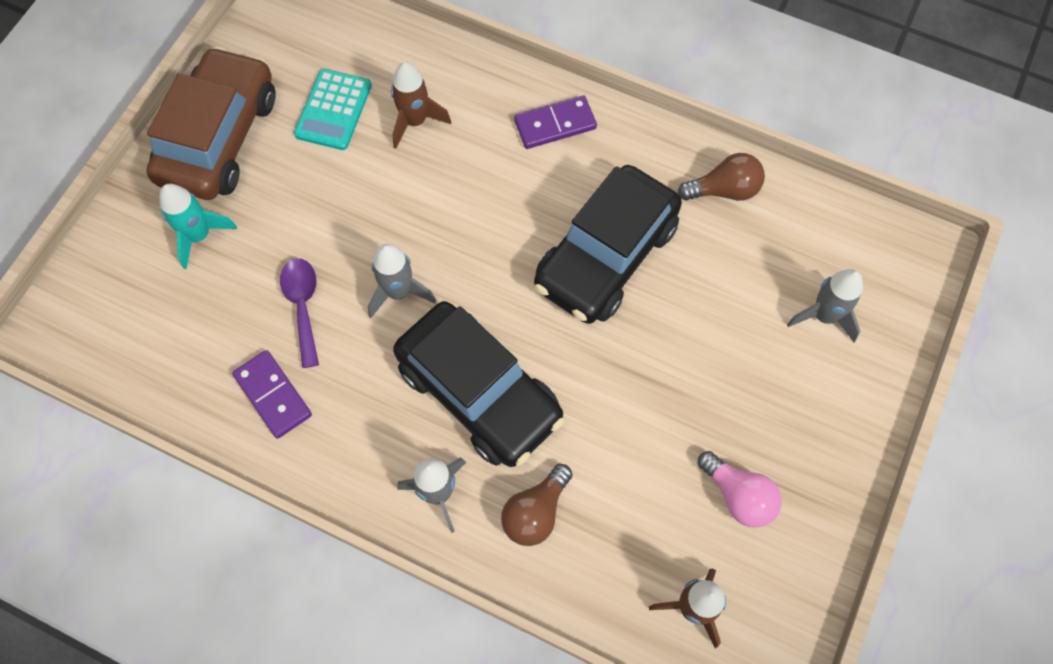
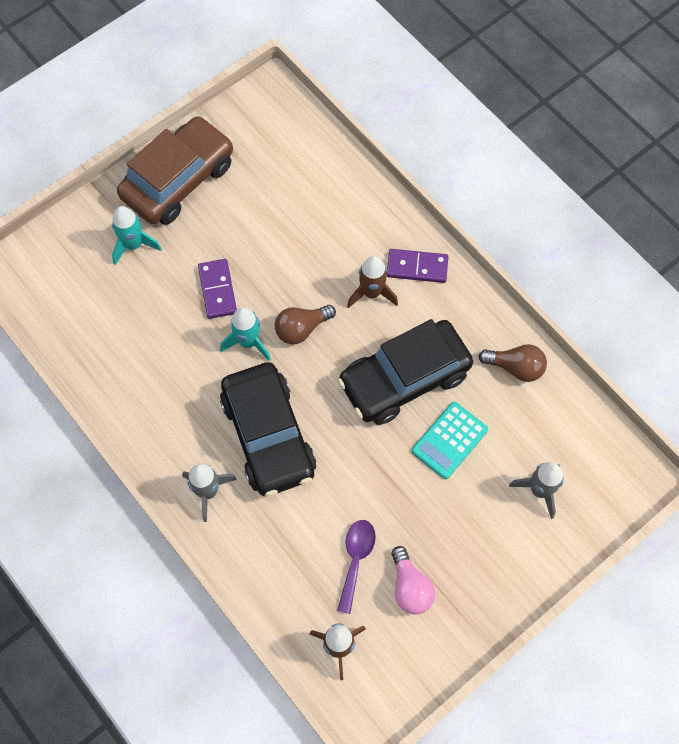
camera: 25 degrees right, 0 degrees up
(273, 395) = (132, 377): purple domino -> purple domino (217, 290)
(303, 306) = (179, 324): purple spoon -> purple spoon (356, 559)
(333, 110) = (266, 192): turquoise calculator -> turquoise calculator (449, 440)
(398, 292) = (248, 342): grey rocket -> turquoise rocket
(415, 121) = (318, 224): brown rocket -> brown rocket (371, 293)
(535, 512) = (266, 534): brown light bulb -> brown light bulb (301, 329)

